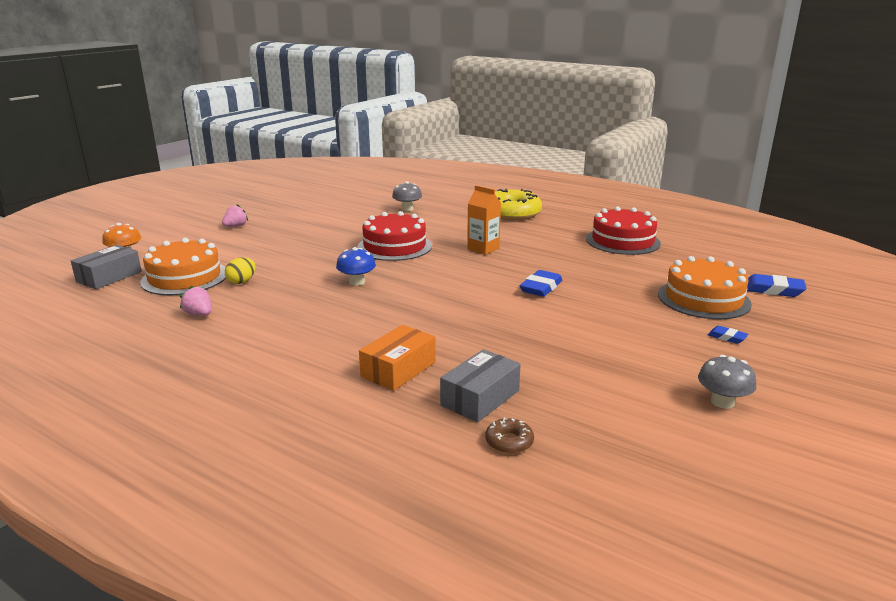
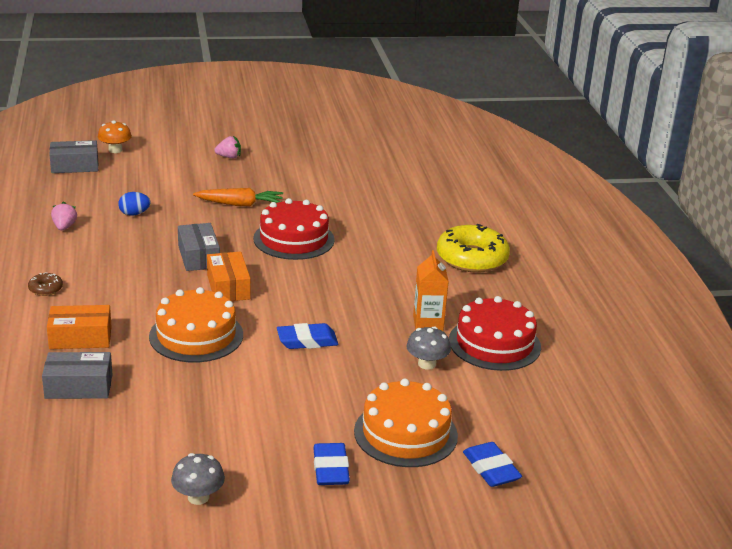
camera: 45 degrees right, 5 degrees up
(185, 277) = (111, 191): orange cake -> orange cake (196, 335)
(242, 281) = (134, 214): yellow egg -> blue egg
(311, 245) = (240, 204): none -> orange carrot
(357, 282) = (198, 256): blue mushroom -> grey box
(407, 209) = (392, 205): grey mushroom -> grey mushroom (427, 364)
(421, 287) = (228, 287): none -> orange box
(483, 249) = (354, 280): orange carton -> orange carton (428, 323)
(509, 442) = (33, 420): brown donut -> brown donut (45, 289)
(727, 337) = (331, 469): blue eraser -> blue eraser, size x1.79

